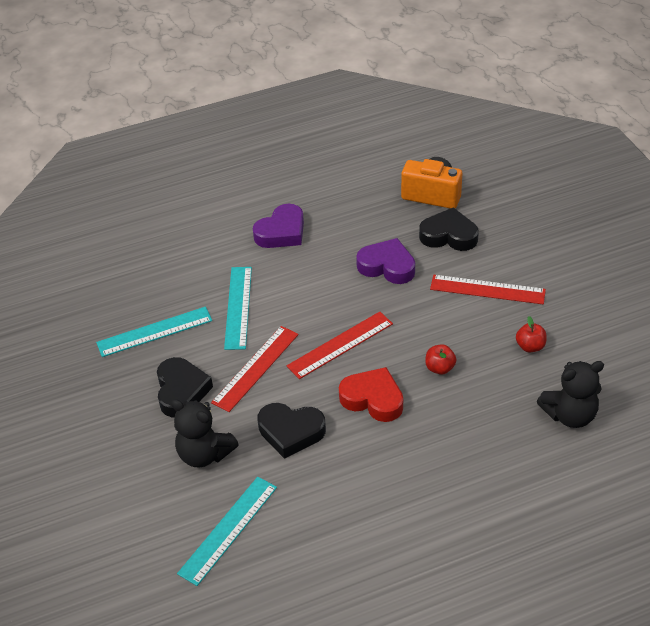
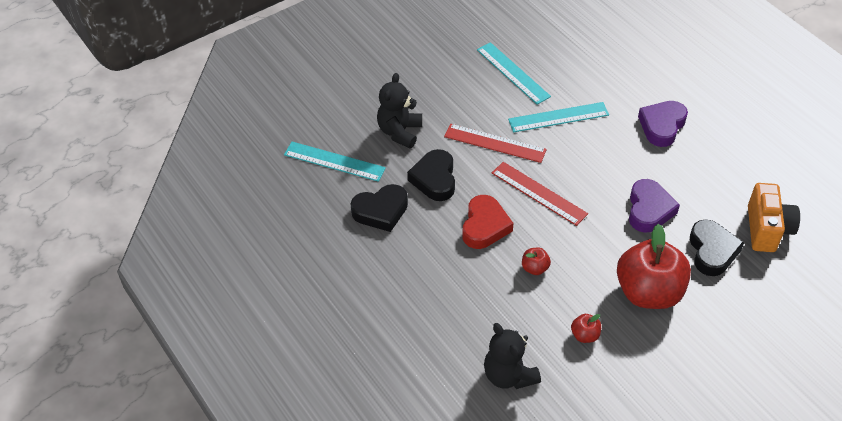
camera: 75 degrees right, 5 degrees up
(181, 391) = (457, 104): black heart -> black heart (381, 211)
(281, 232) = (662, 126): purple heart -> purple heart turned 90 degrees clockwise
(487, 289) = (648, 292): red ruler -> red apple

